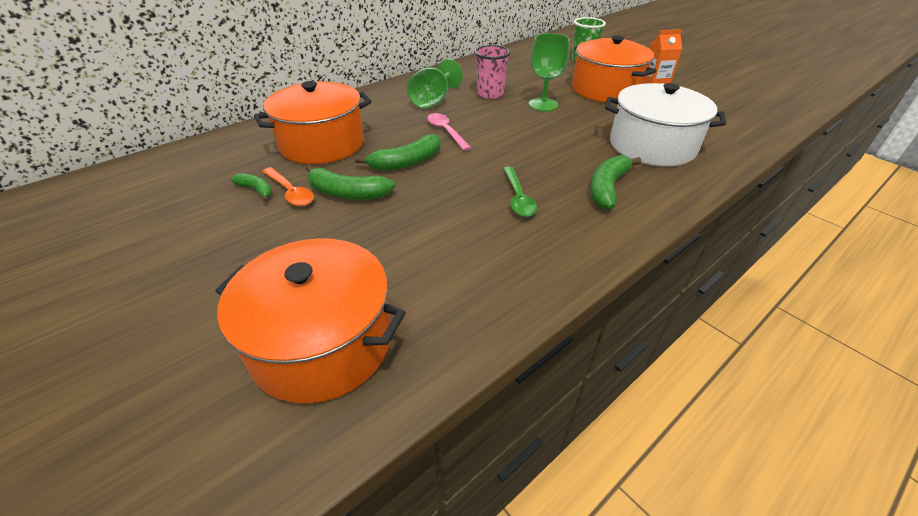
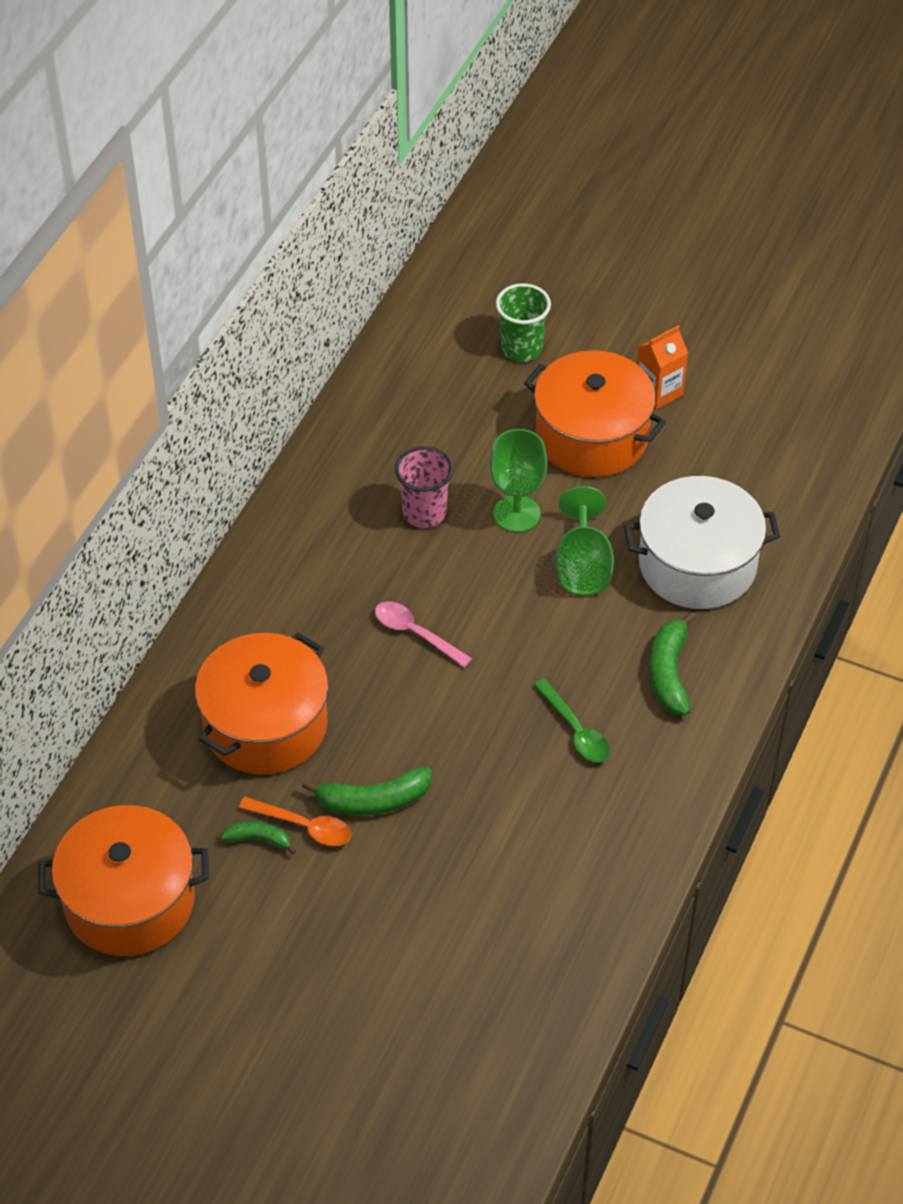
camera: 25 degrees left, 10 degrees up
(322, 342) = (495, 985): orange pot -> orange pot (129, 900)
(406, 162) = (405, 718): green banana -> none
(433, 101) = (349, 564): green goblet -> green goblet (583, 566)

